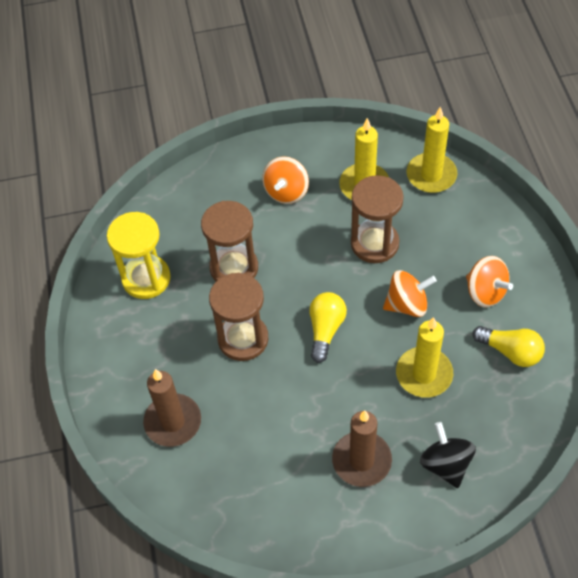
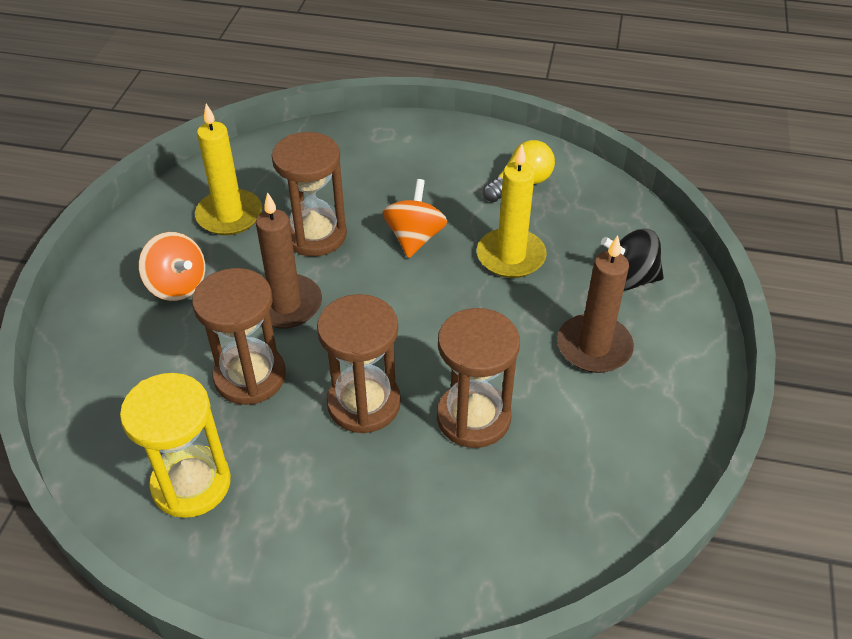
camera: 70 degrees left, 10 degrees down
(173, 422) = (445, 527): brown candle -> brown candle (286, 304)
(261, 406) = (473, 417): none -> brown hourglass
(325, 330) = (402, 318): yellow light bulb -> none
(431, 175) = (262, 160): yellow candle -> none
(485, 292) = (439, 175): orange spinning top -> none

